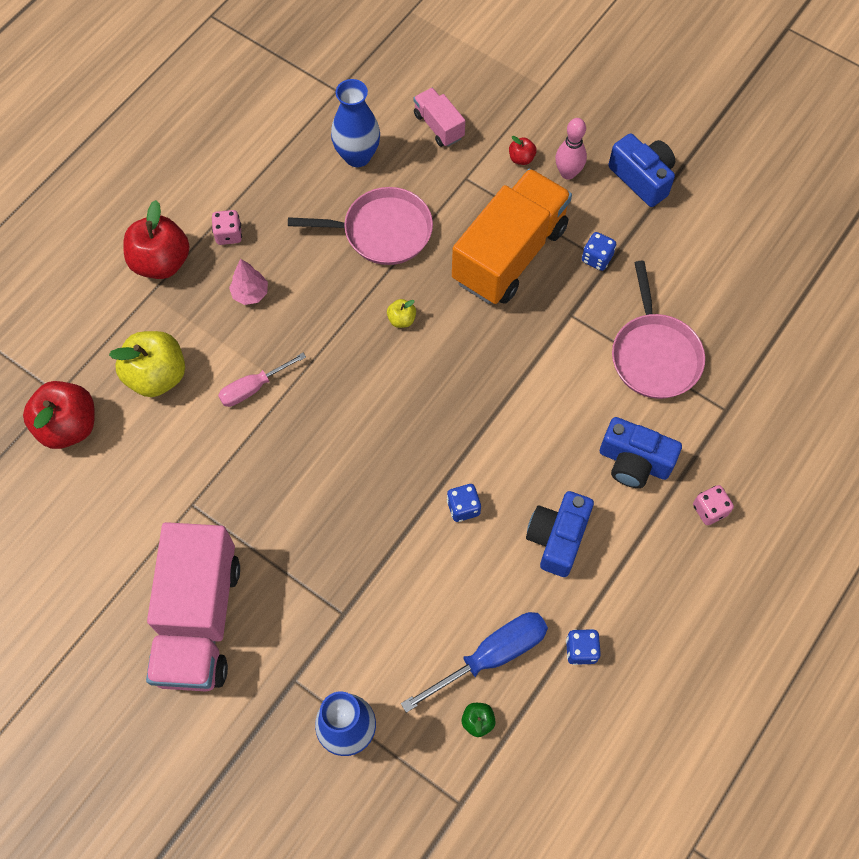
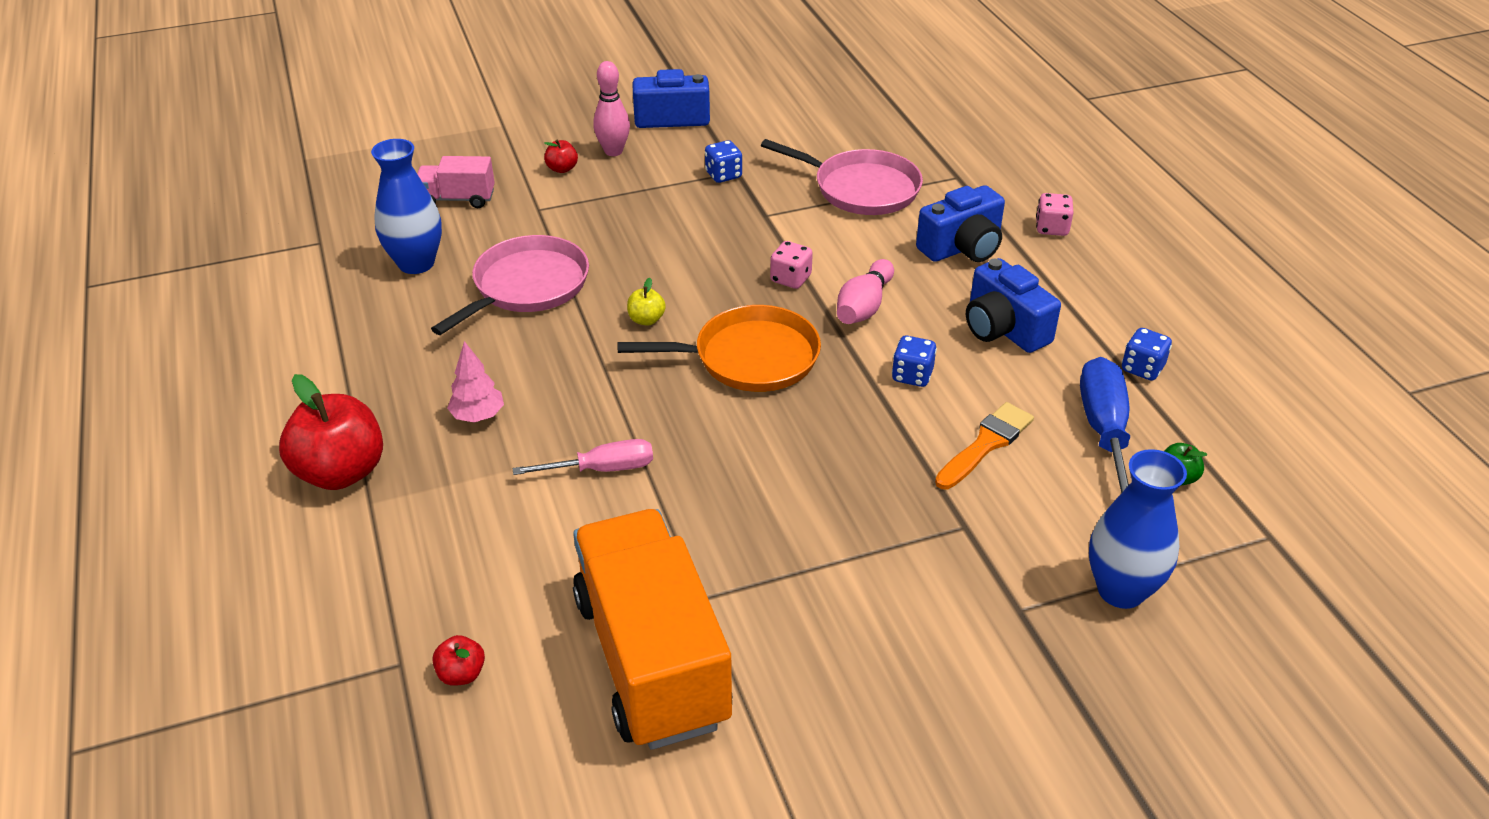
camera: 55 degrees left, 25 degrees down
(69, 426) = (461, 674): red apple -> red apple, size x0.45
(157, 376) = (489, 548): yellow apple -> none
(199, 619) = (867, 665): pink truck -> none
(229, 234) = (381, 399): pink dice -> pink dice (790, 279)
(253, 388) = (602, 469): pink screwdriver -> pink screwdriver turned 105 degrees counterclockwise
(409, 402) = (750, 357): none -> orange pan
(427, 588) = (986, 444): none -> orange brush
(509, 254) = (657, 220): orange truck -> orange truck (652, 659)
(514, 437) = (864, 306): none -> pink bowling pin

